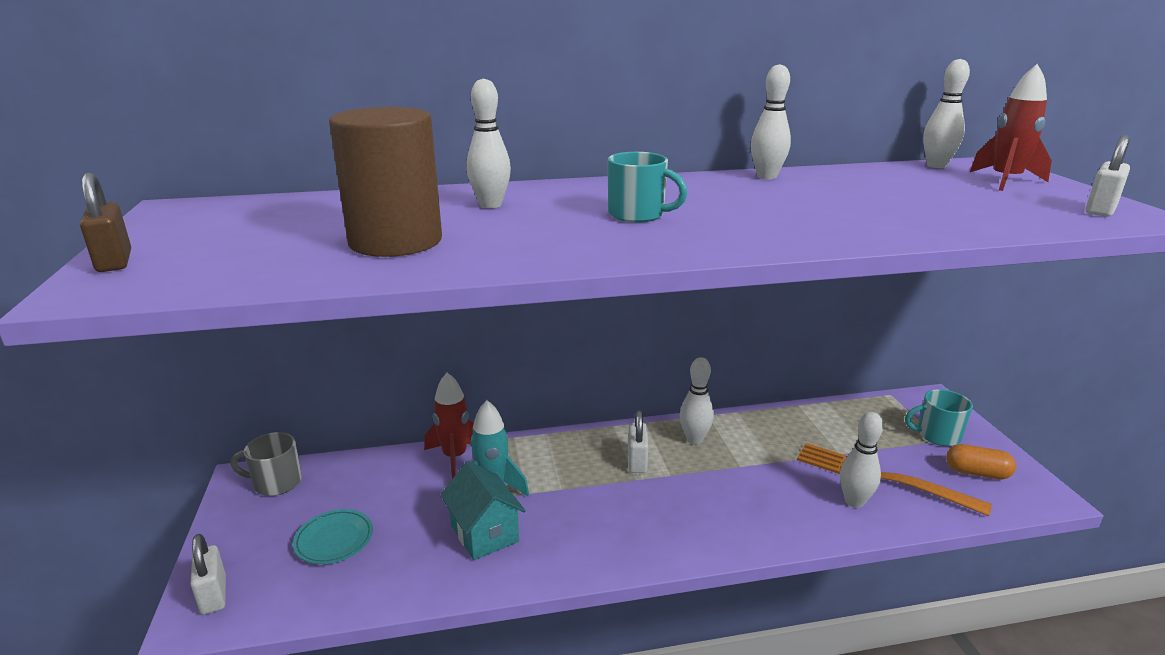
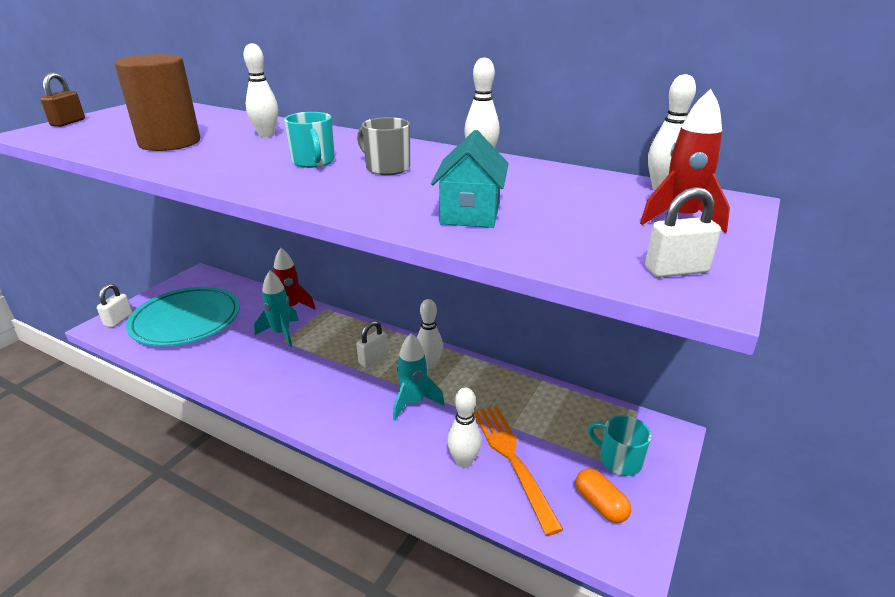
camera: 40 degrees right, 5 degrees up
(276, 483) = (206, 282): grey mug -> grey mug (387, 168)
(334, 540) = (186, 321): turquoise plate -> turquoise plate, size x2.27
(484, 533) = (243, 353): turquoise house -> turquoise house (470, 213)
(738, 479) = (413, 402): none -> turquoise rocket

